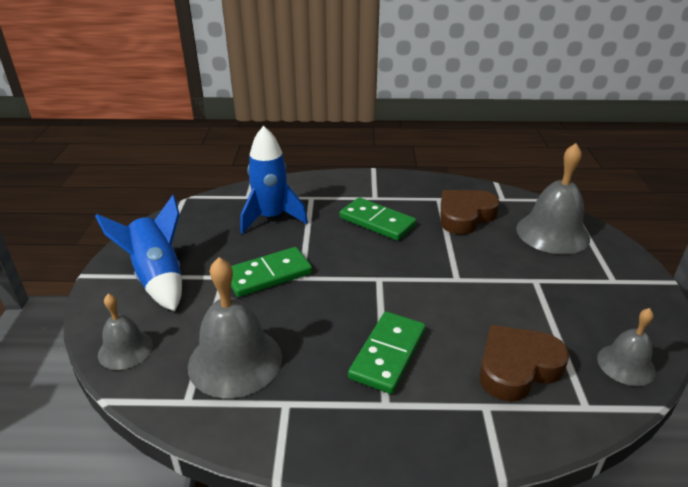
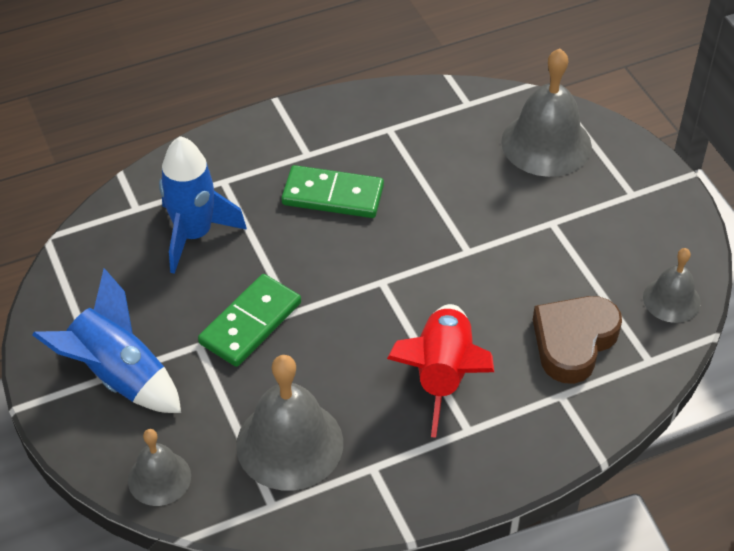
camera: 25 degrees left, 15 degrees up
(388, 354) = (442, 375): green domino -> red rocket
(465, 216) = (435, 149): brown heart -> none

